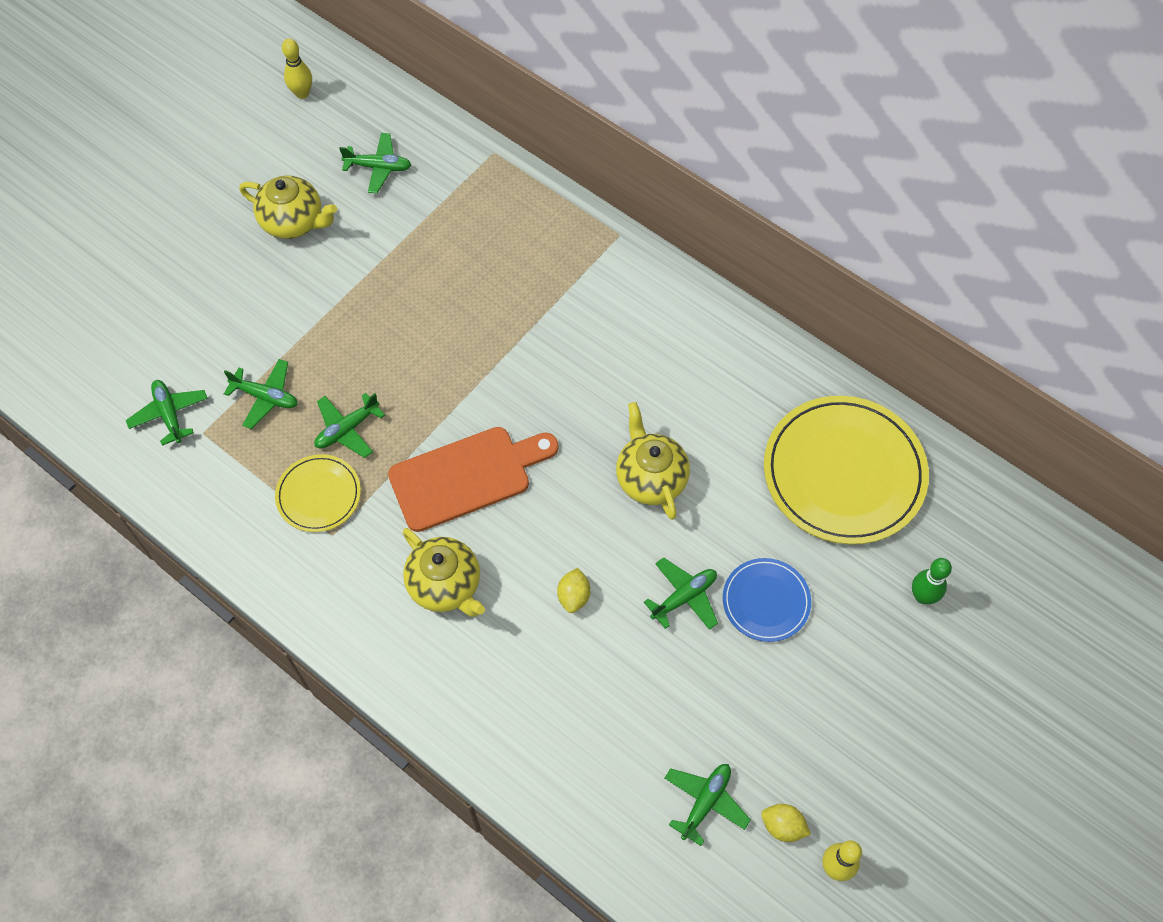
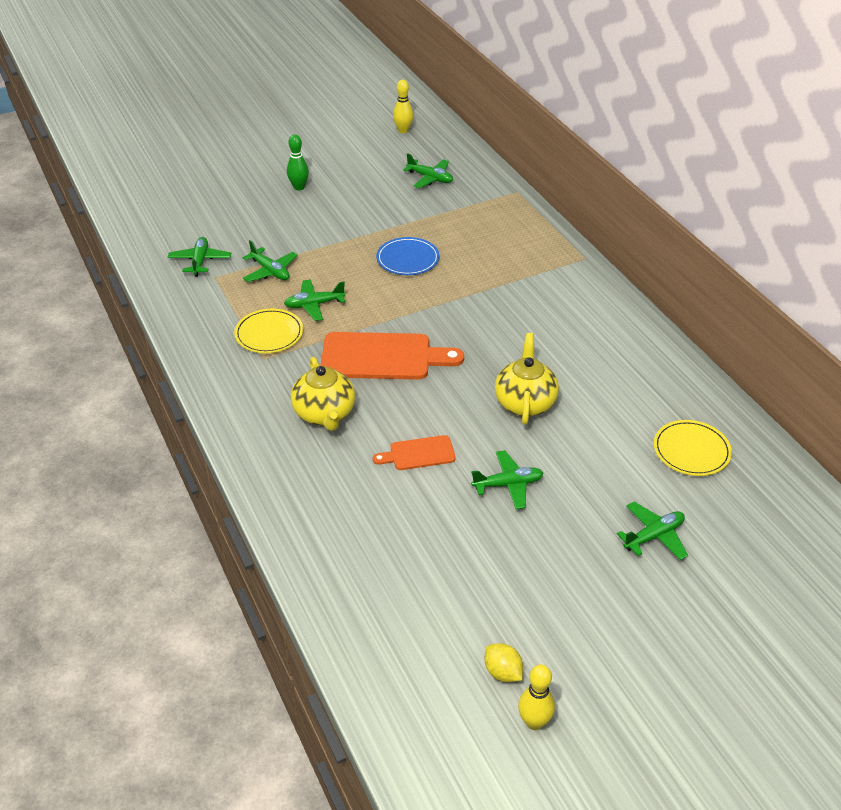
camera: 25 degrees right, 20 degrees down
(294, 222) = (353, 189): yellow teapot -> none
(574, 596) = (418, 454): yellow lemon -> orange cutting board
(705, 802) = (444, 628): green plane -> green plane (654, 536)
(766, 601) = (576, 511): blue plate -> blue plate (407, 259)
(844, 473) = (691, 450): yellow plate -> yellow plate, size x0.52
(922, 596) = (720, 556): green bowling pin -> green bowling pin (299, 187)

